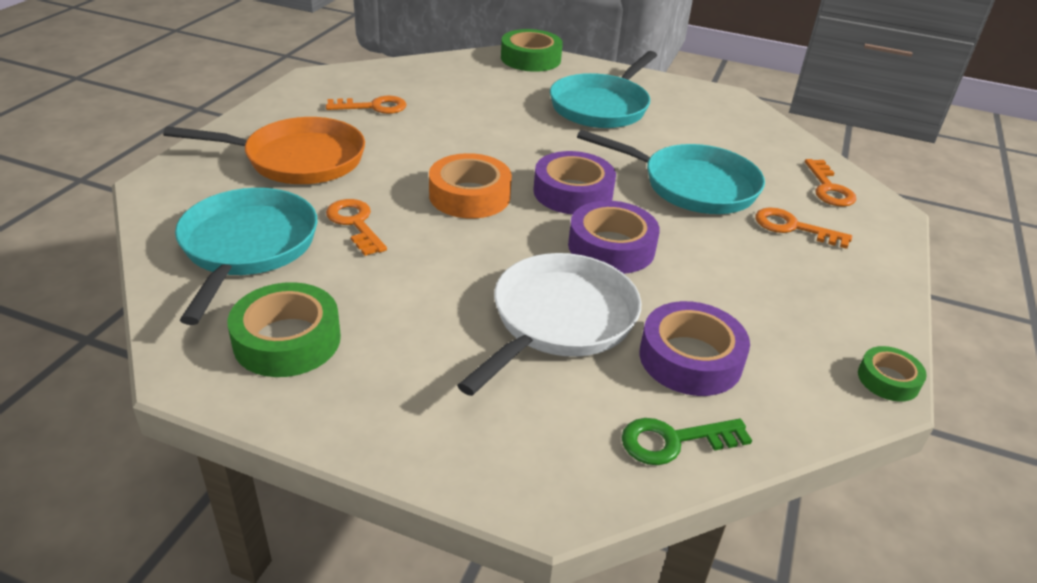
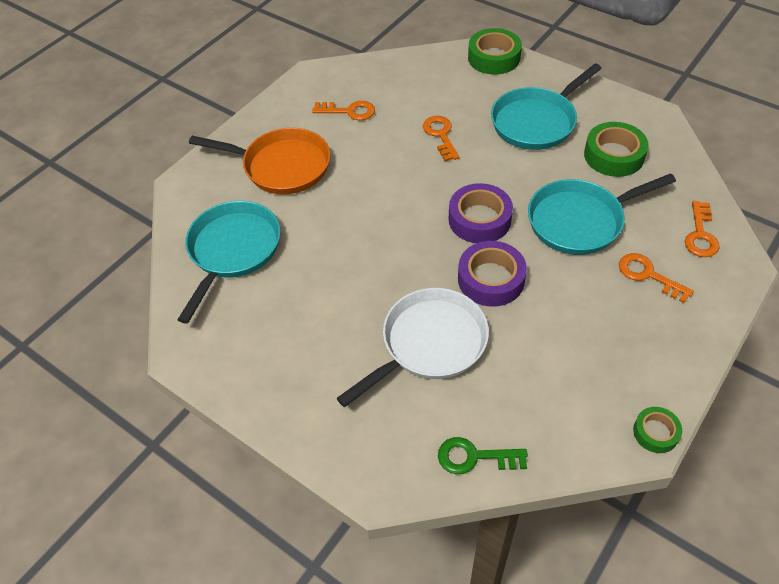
camera: 20 degrees right, 15 degrees up
(287, 340) = (244, 336): green tape -> green tape (613, 155)
(355, 224) = (309, 236): orange key -> orange key (441, 135)
(469, 196) = (398, 215): orange tape -> none
(690, 358) = (512, 391): purple tape -> none
(692, 185) = (580, 221): turquoise pan -> turquoise pan turned 120 degrees clockwise

